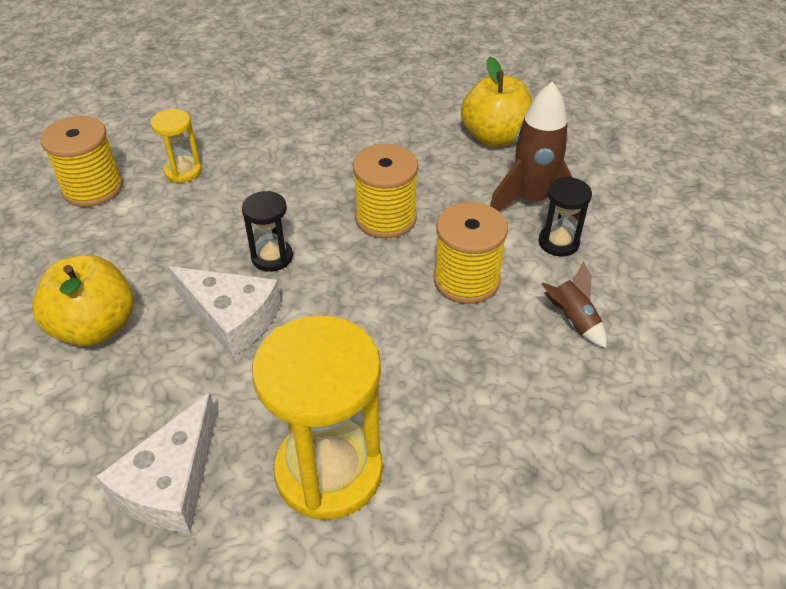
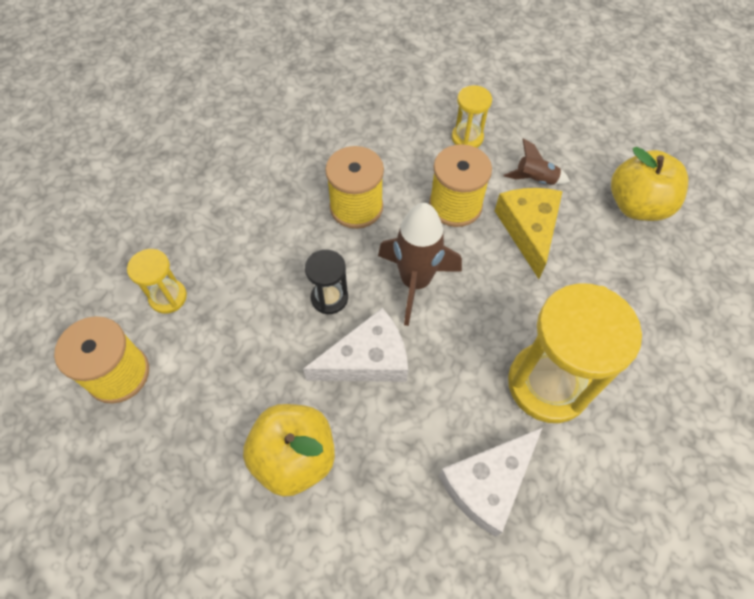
camera: 50 degrees left, 15 degrees up
(170, 482) = (488, 483): white cheese -> white cheese turned 75 degrees clockwise
(495, 137) = (338, 94): yellow apple -> yellow apple (637, 205)
(503, 350) = (528, 230): none -> yellow cheese
(531, 201) = (418, 122): brown rocket -> brown rocket (415, 282)
(558, 242) = (467, 138): black hourglass -> yellow hourglass

